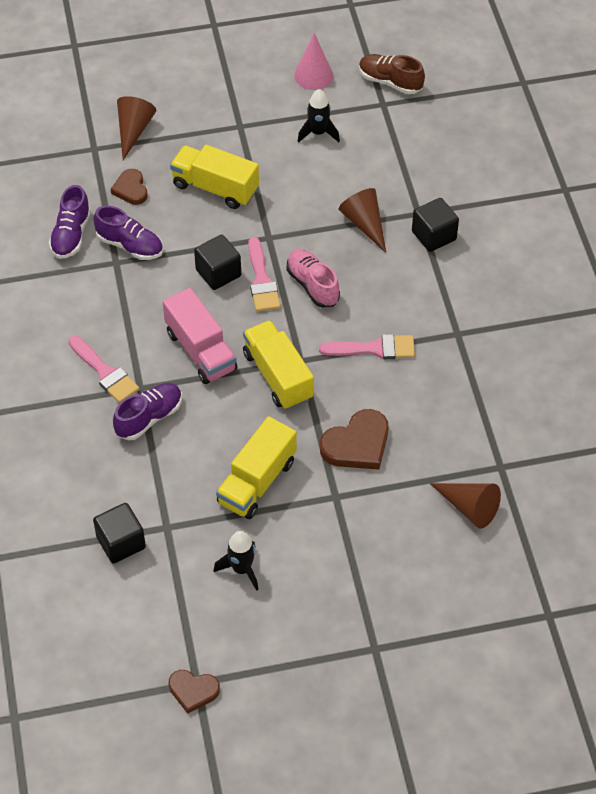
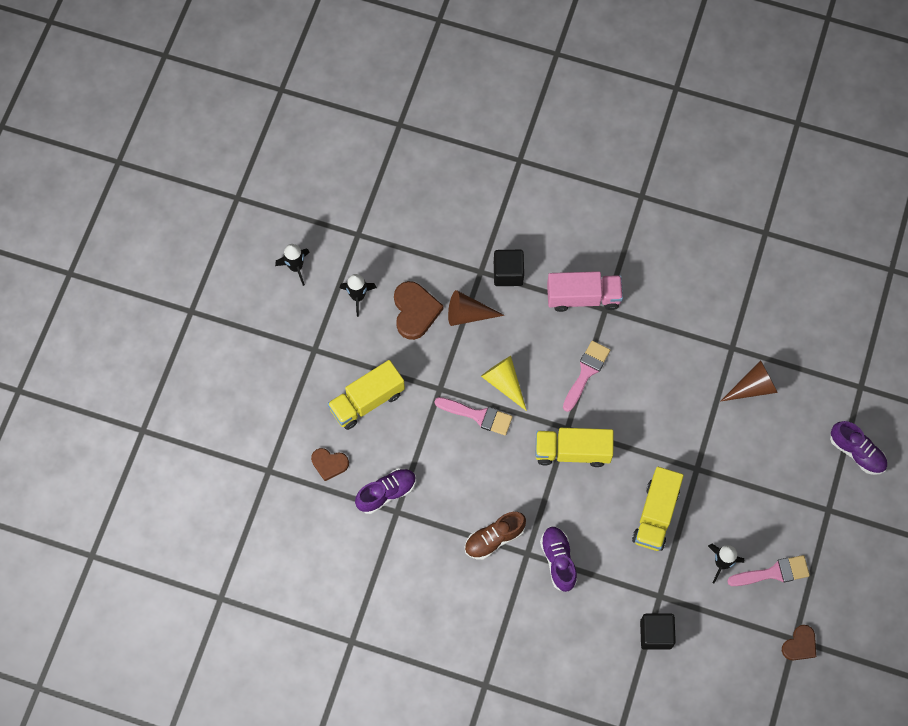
camera: 60 degrees left, 15 degrees up
(71, 235) = (349, 531): purple shoe -> purple shoe (856, 452)
(105, 372) = (498, 572): pink brush -> pink brush (773, 573)
(133, 130) = (268, 431): brown cone -> none
(201, 351) = (518, 493): pink truck -> pink truck (583, 297)
(218, 273) = (452, 443): black cube -> none
(257, 482) = (655, 515): yellow truck -> yellow truck turned 45 degrees clockwise
(313, 75) = (296, 267): pink cone -> black rocket
(313, 285) = (504, 382): pink shoe -> yellow cone
(357, 444) = (661, 430): brown heart -> brown heart (415, 311)
(390, 82) = (338, 216): brown shoe -> brown shoe (494, 538)

